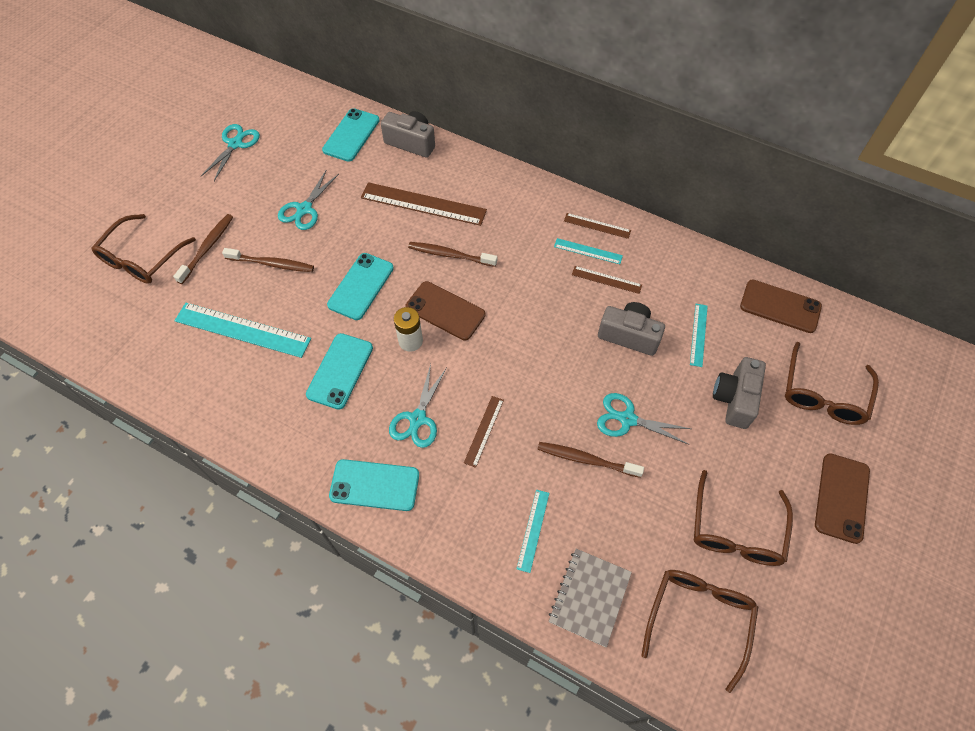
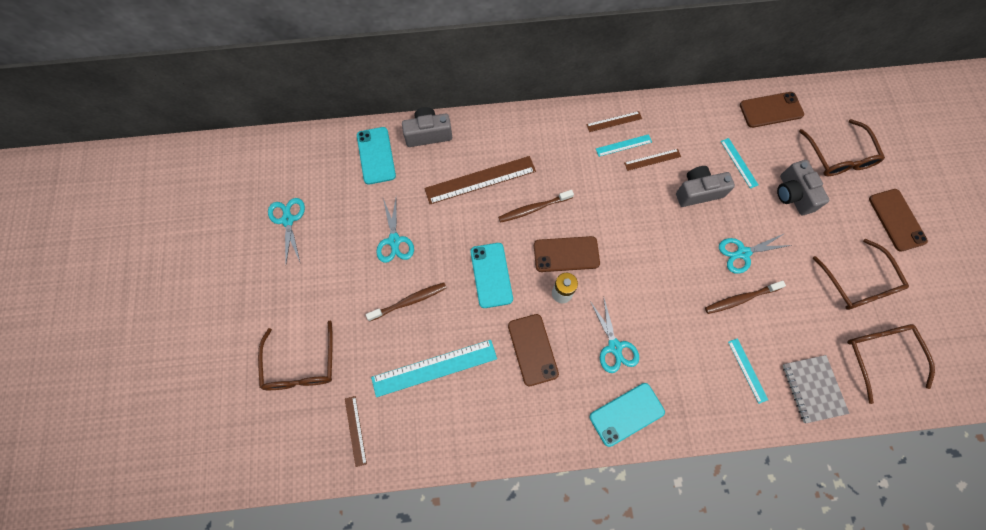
camera: 35 degrees left, 10 degrees up
(207, 248) = (346, 321): brown toothbrush -> none
(340, 371) = (532, 349): turquoise phone -> brown phone
(484, 431) = (663, 324): brown ruler -> brown ruler (355, 430)

